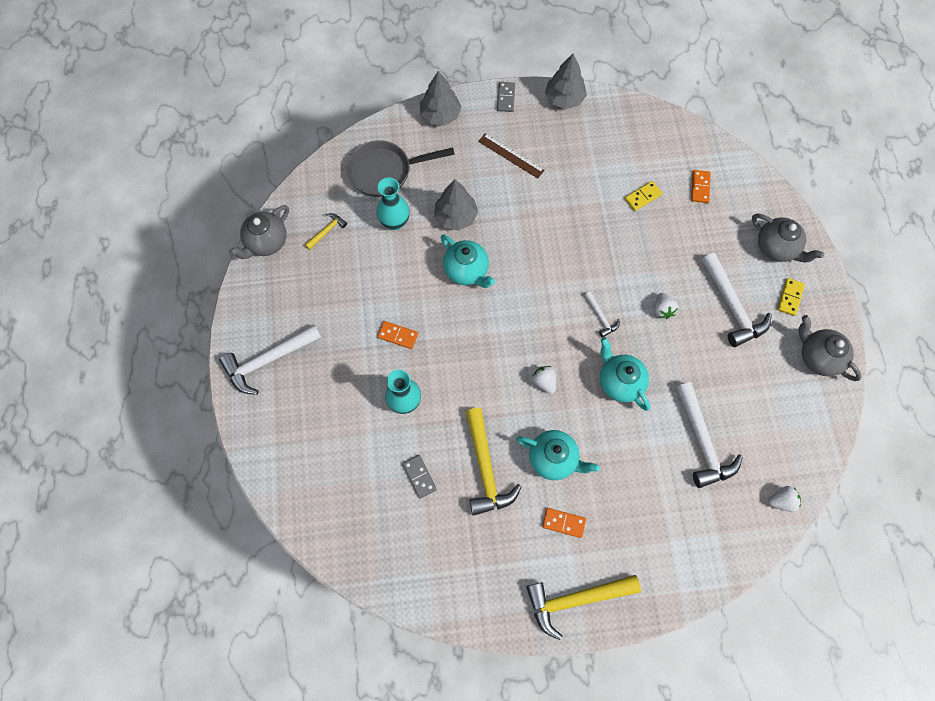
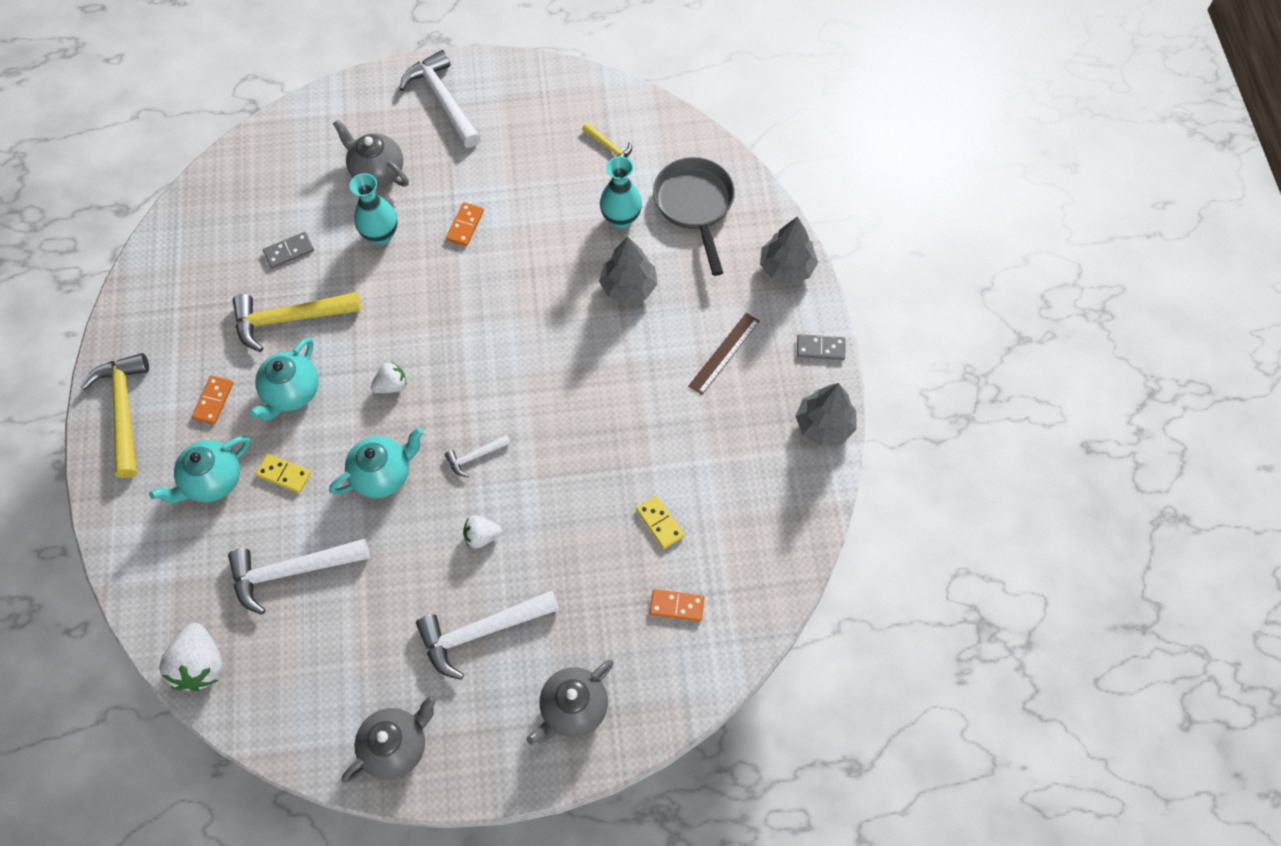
camera: 90 degrees right, 5 degrees down
(266, 242) = (594, 88): grey teapot -> grey teapot (377, 172)
(466, 271) = (549, 299): turquoise teapot -> turquoise teapot (213, 481)
(781, 501) = (201, 664): white strawberry -> white strawberry, size x1.71
(790, 297) = (491, 717): yellow domino -> yellow domino (284, 474)

